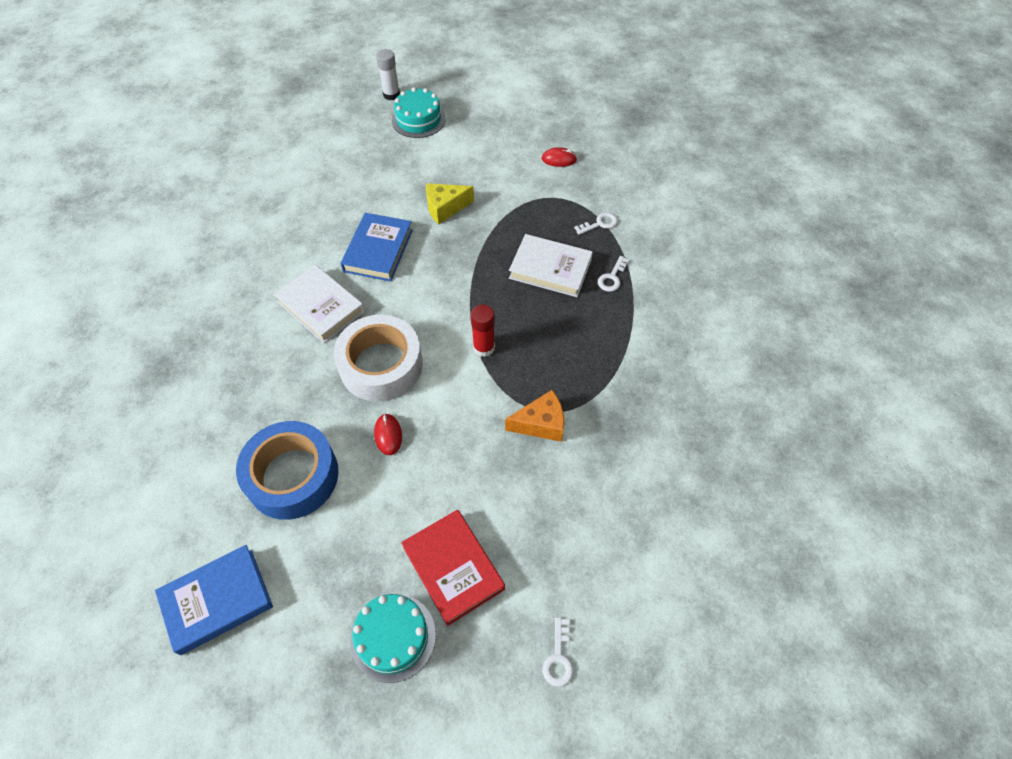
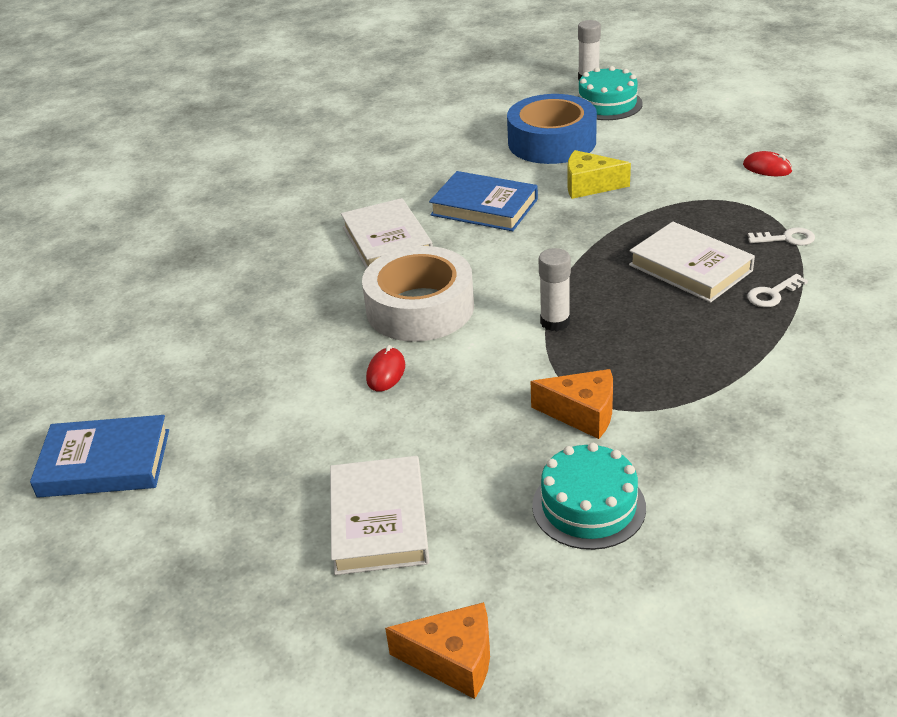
camera: 30 degrees right, 20 degrees down
(292, 476) = (256, 379): blue tape -> blue tape (552, 142)
(378, 250) = (484, 207): blue book -> blue book turned 75 degrees clockwise
(393, 637) = (264, 563): turquoise cake -> turquoise cake (588, 506)
(453, 568) = (379, 521): red book -> white book
(484, 348) = (555, 322): red glue stick -> white glue stick
(558, 657) = (453, 660): white key -> orange cheese

